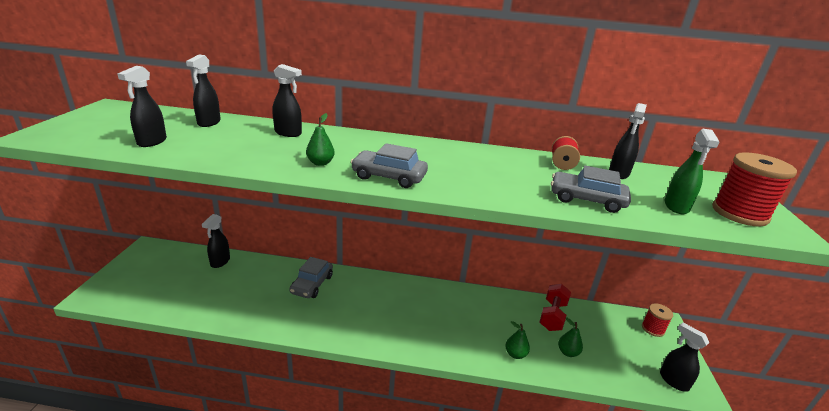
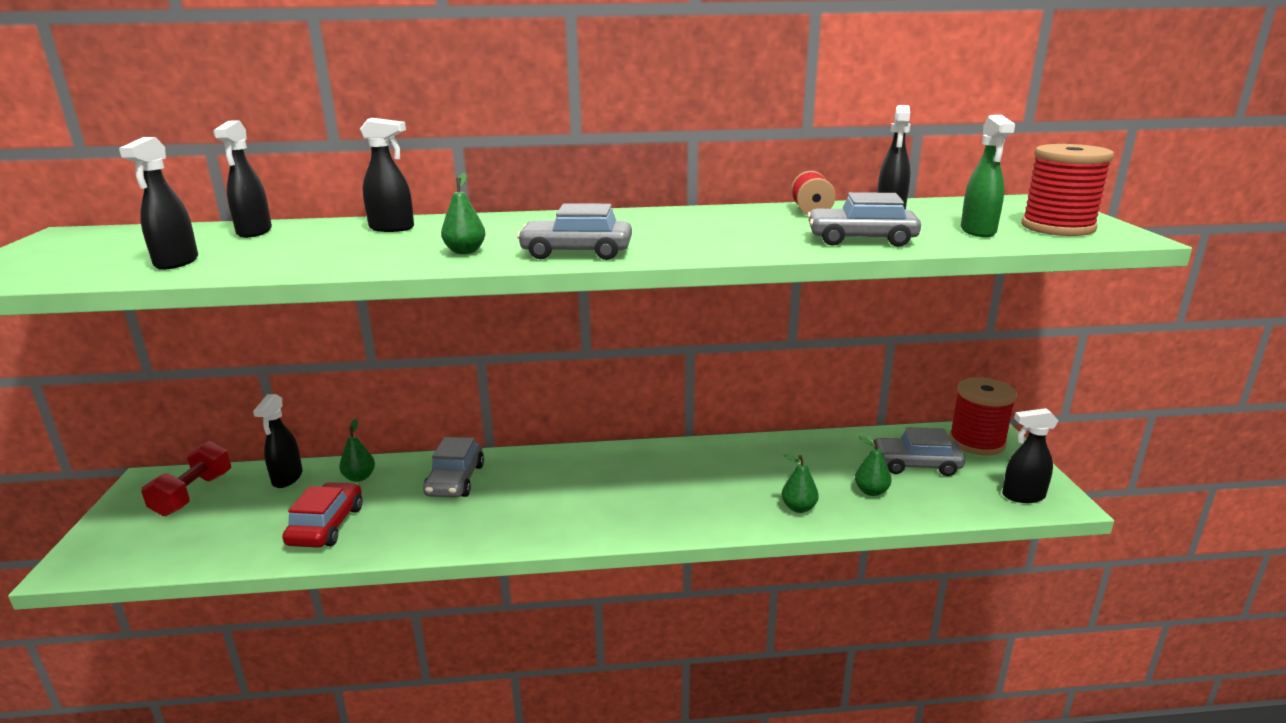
camera: 10 degrees left, 5 degrees down
(230, 300) = (326, 525): none -> red car
(259, 270) = (359, 477): none -> green pear
(552, 316) = (835, 452): red dumbbell -> red dumbbell (193, 494)
(605, 338) = (916, 464): none -> grey car
(653, 329) = (976, 442): red spool -> red spool, size x1.67
(673, 381) = (1022, 496): black spray bottle -> black spray bottle turned 45 degrees counterclockwise

